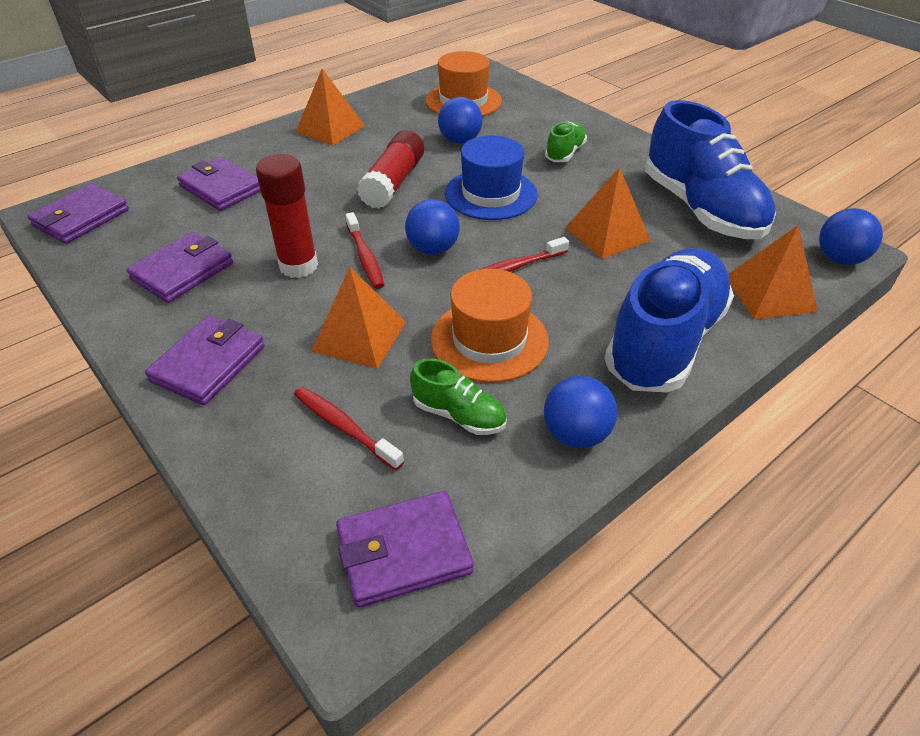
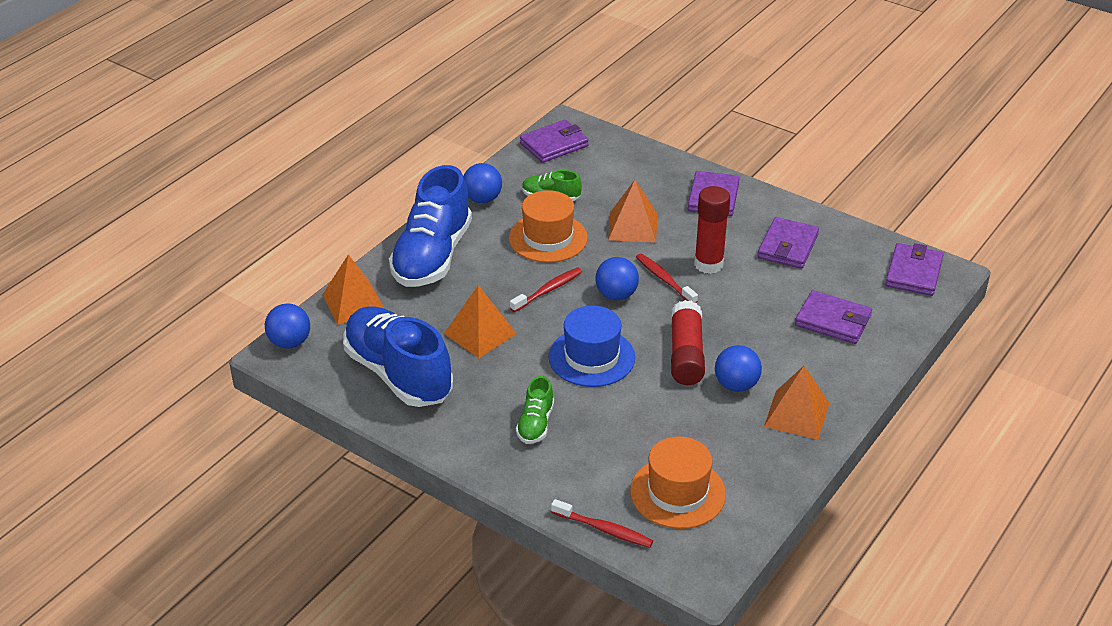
camera: 165 degrees right, 5 degrees down
(344, 427) = (611, 182): red toothbrush -> red toothbrush (604, 529)
(460, 141) = (650, 422): blue ball -> blue ball (736, 385)

